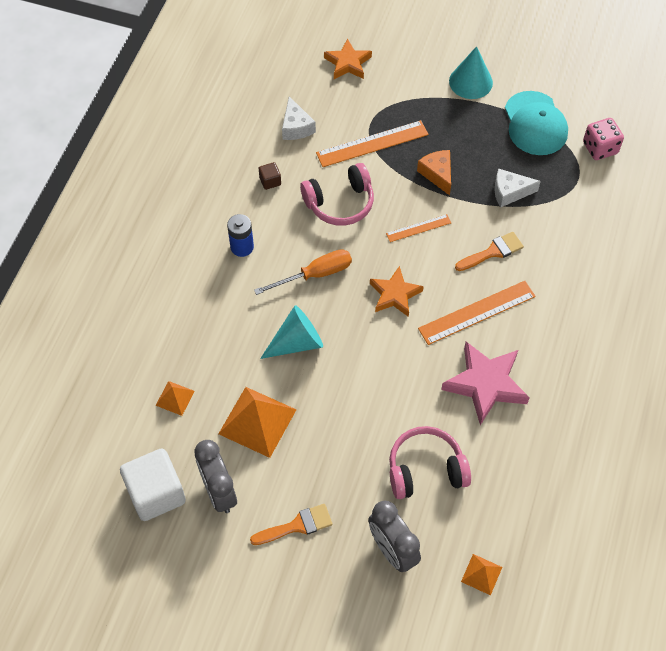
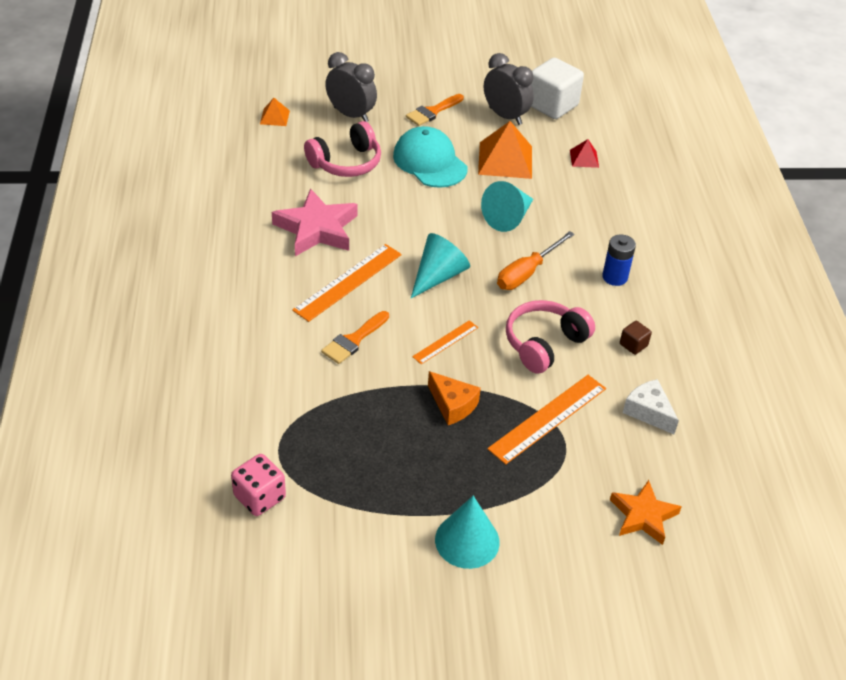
camera: 155 degrees right, 15 degrees down
(175, 398) = (584, 158): orange pyramid -> red pyramid
(395, 295) = (438, 276): orange star -> turquoise cone
(510, 192) = (358, 408): white cheese -> none
(535, 124) = (356, 505): turquoise cap -> turquoise cap (430, 162)

